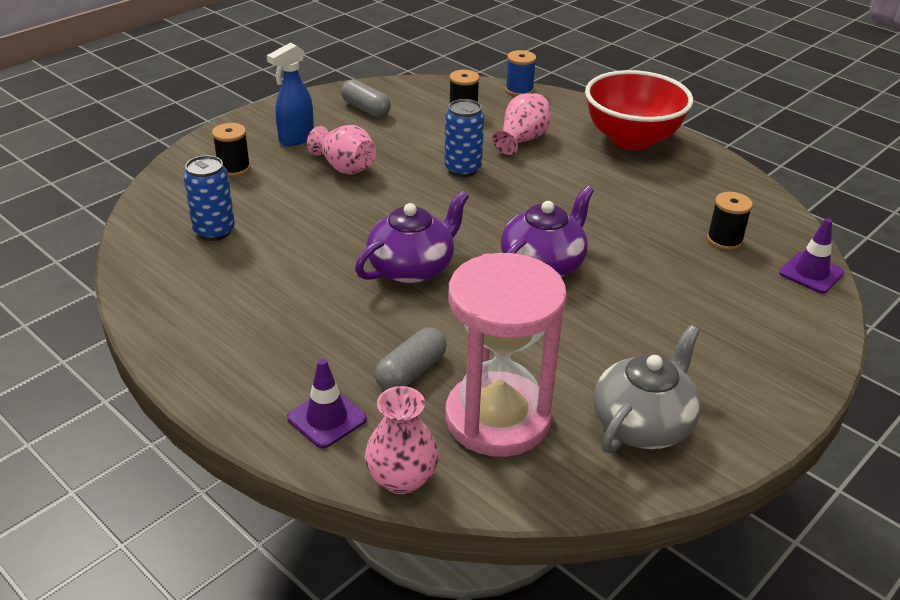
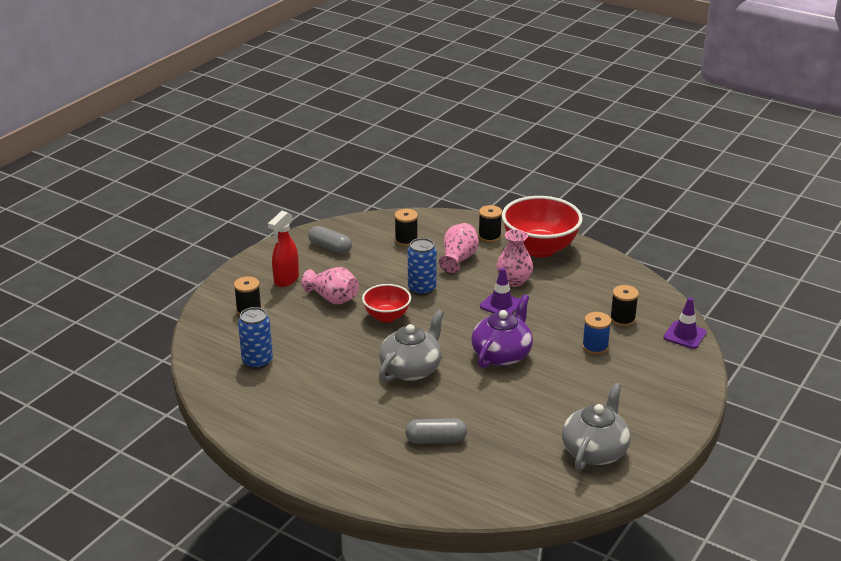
camera: 10 degrees left, 5 degrees down
(296, 139) = (286, 280): blue spray bottle -> red spray bottle
(327, 418) = (391, 477): purple traffic cone -> purple traffic cone (501, 305)
(402, 478) = (453, 506): pink vase -> pink vase (514, 281)
(405, 197) = (387, 317): none -> red bowl
(411, 372) = (436, 440): grey capsule -> grey capsule turned 60 degrees clockwise
(412, 268) = (411, 369): purple teapot -> grey teapot
(497, 418) = (502, 461): pink hourglass -> none
(519, 90) = (443, 216): blue spool -> blue spool (595, 347)
(570, 118) = (489, 236): none -> black spool

